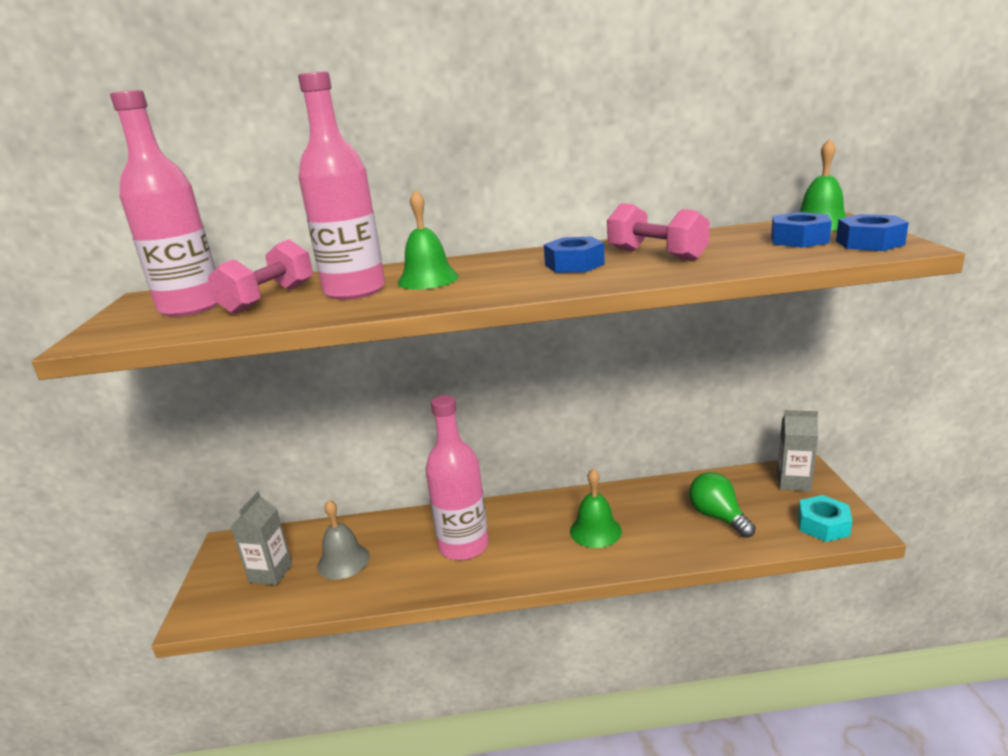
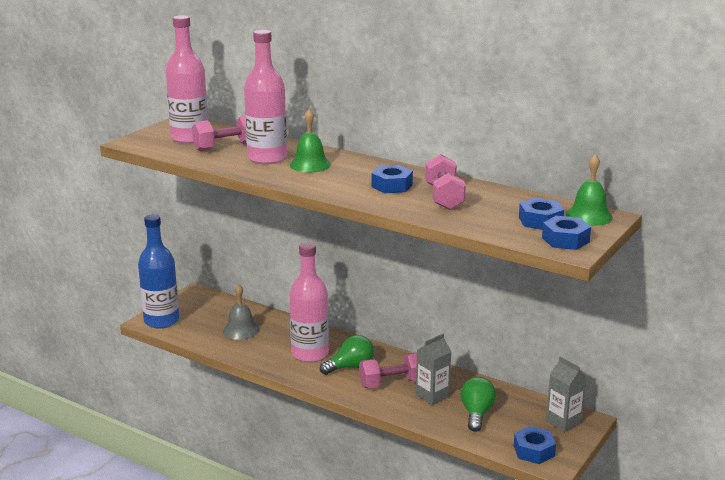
camera: 35 degrees right, 0 degrees up
(215, 605) = (161, 321): none -> blue bottle
(270, 573) = (201, 318): grey carton -> grey carton (432, 396)
(528, 536) = (350, 367): none -> green light bulb
(595, 531) = (392, 383): green bell -> pink dumbbell
(823, 525) = (534, 451): turquoise nut -> blue nut

